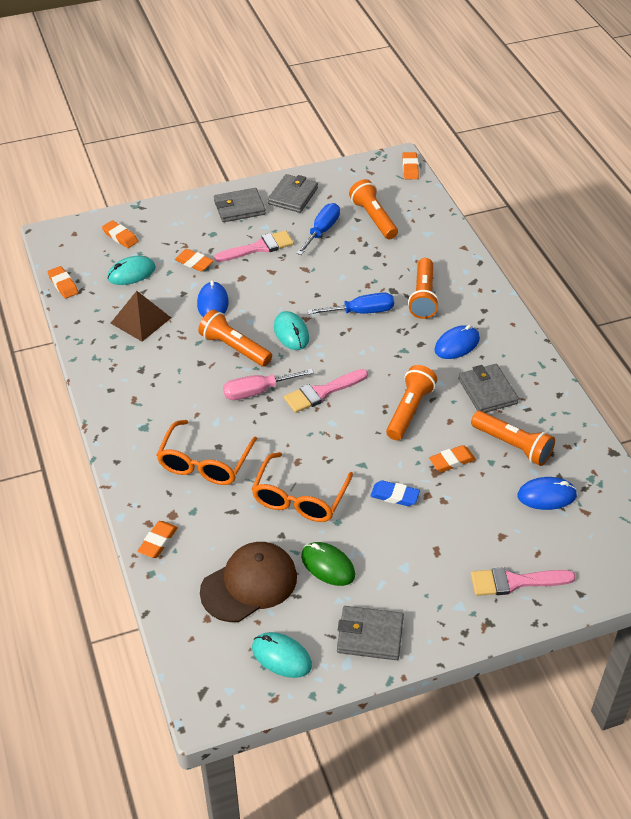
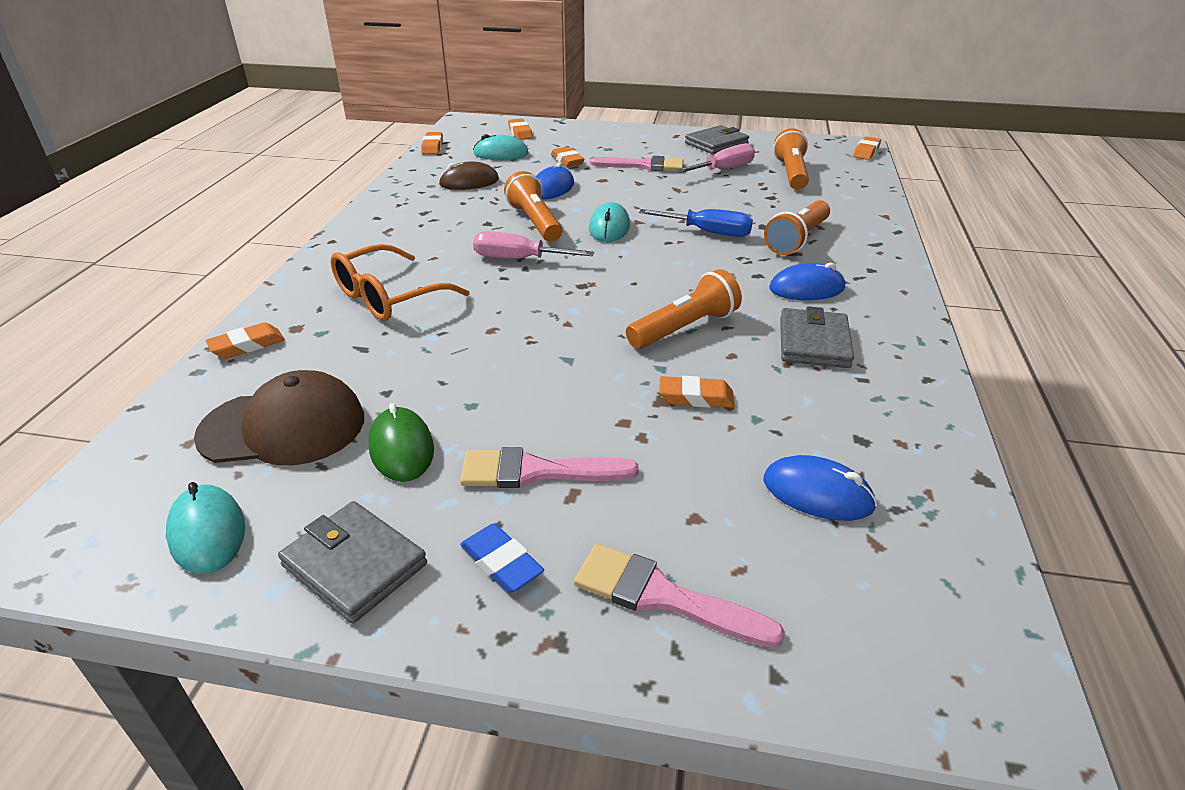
camera: 30 degrees right, 10 degrees down
(141, 320) = (469, 182): brown pyramid -> brown mouse
(239, 208) = (653, 139): grey wallet -> none
(300, 498) = (453, 364): orange glasses -> none
(322, 231) = (723, 169): blue screwdriver -> pink screwdriver
(322, 392) = (590, 280): pink brush -> pink brush (536, 471)
(394, 496) = (576, 406): blue eraser -> blue eraser (501, 563)
(513, 445) = (806, 411): orange flashlight -> none

